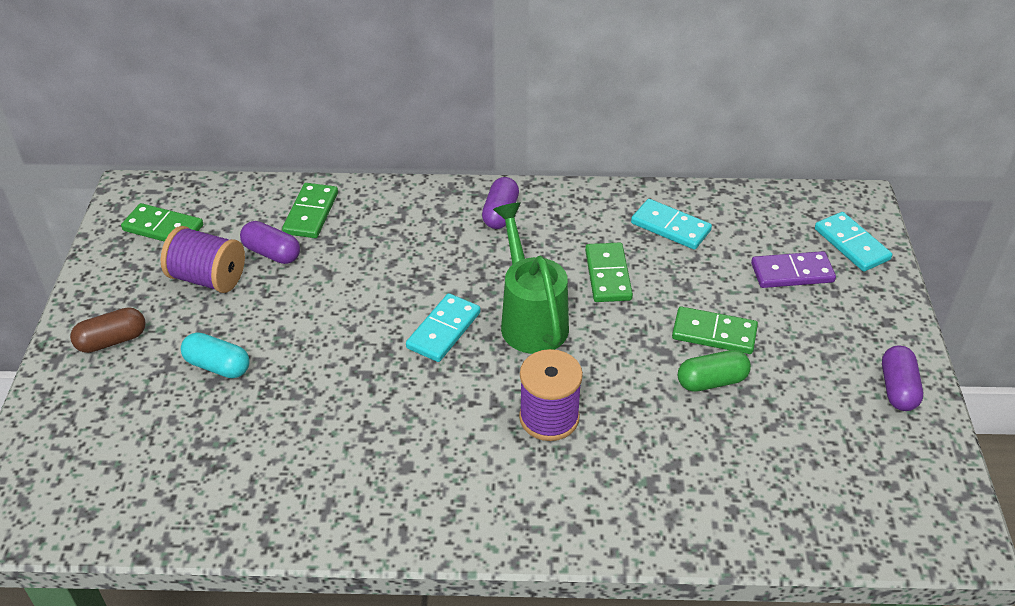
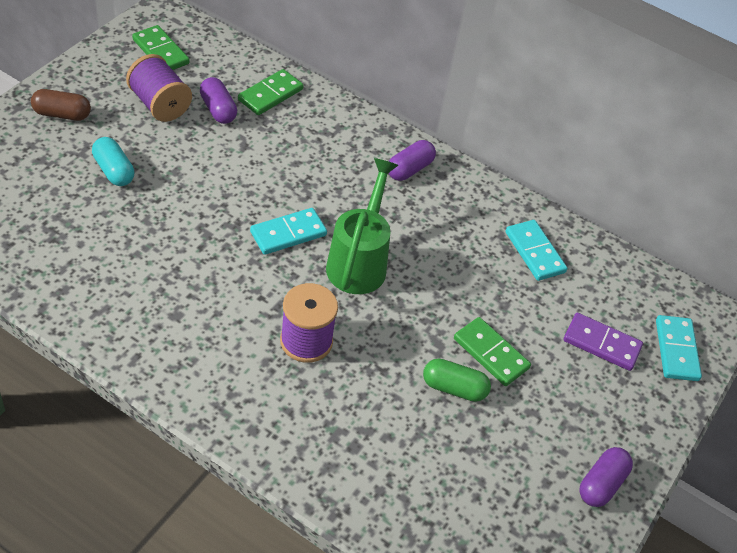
camera: 25 degrees right, 5 degrees up
(607, 275) = (449, 262): green domino -> none

